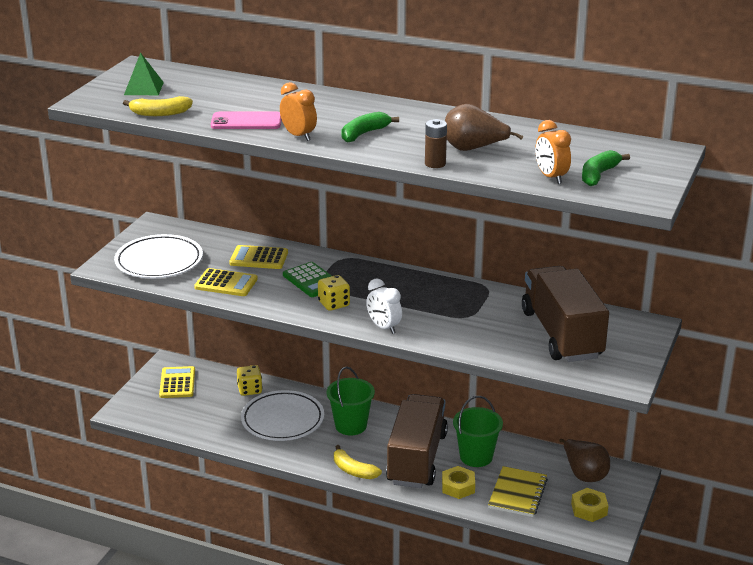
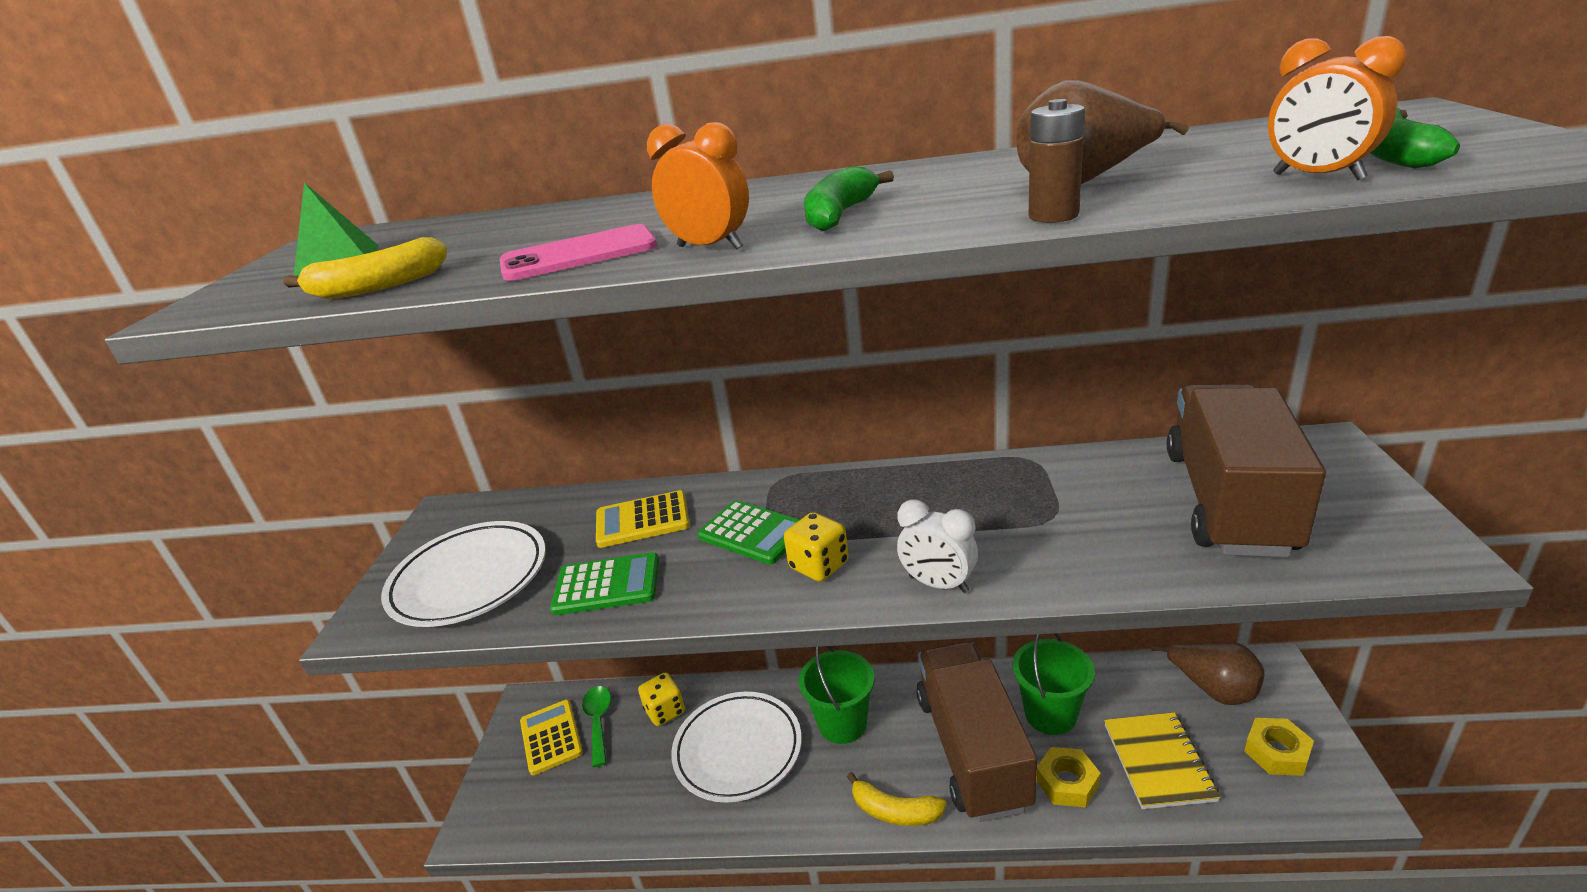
camera: 15 degrees left, 0 degrees up
(208, 383) = (599, 722): none -> green spoon
(226, 283) = (607, 585): yellow calculator -> green calculator
(561, 334) = (1228, 501): brown truck -> brown truck turned 45 degrees clockwise

